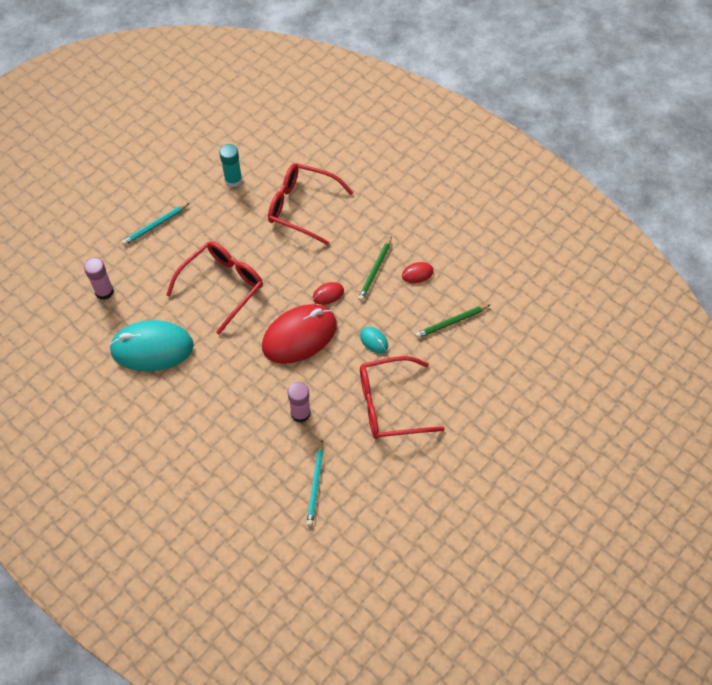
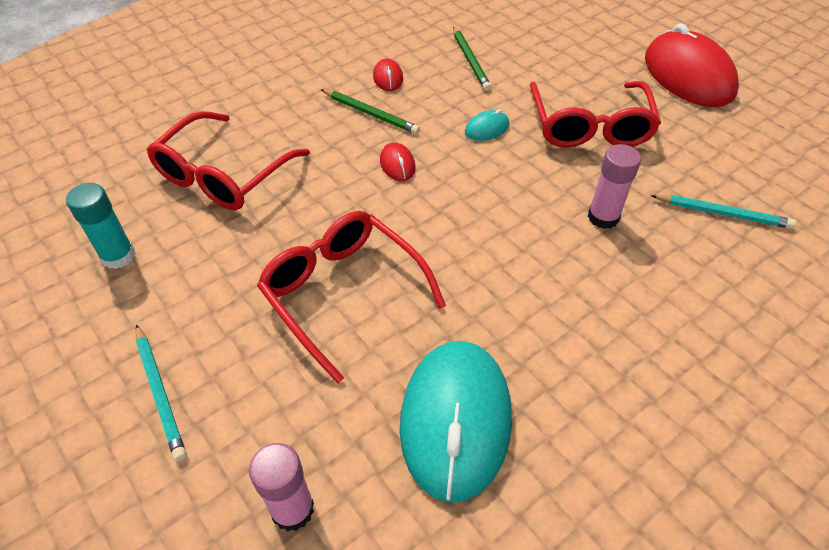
camera: 80 degrees left, 10 degrees down
(299, 336) = (465, 204): red mouse -> red mouse (688, 76)

